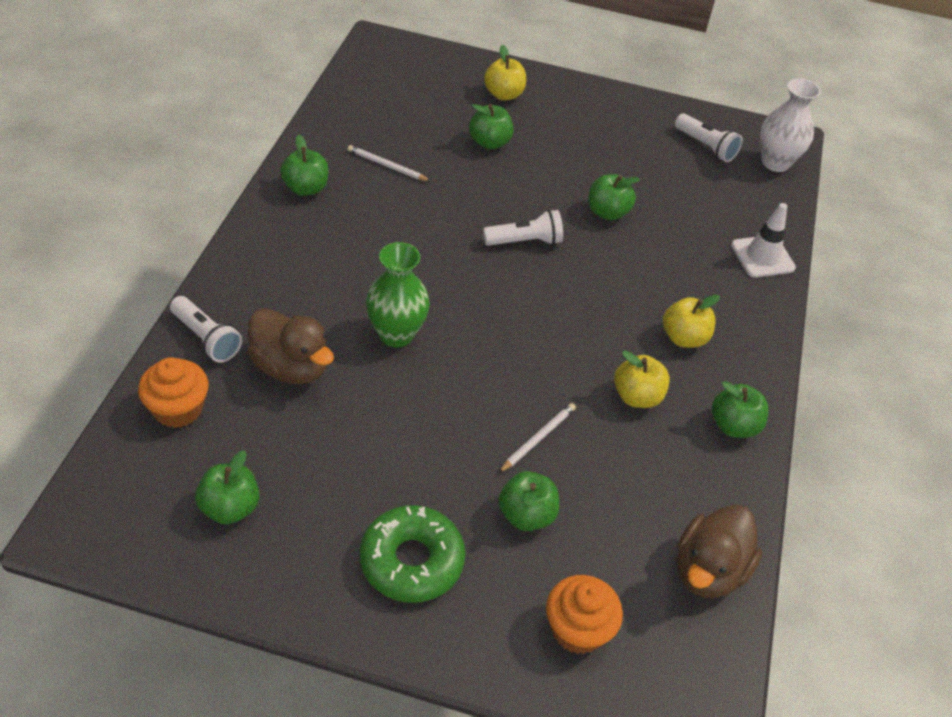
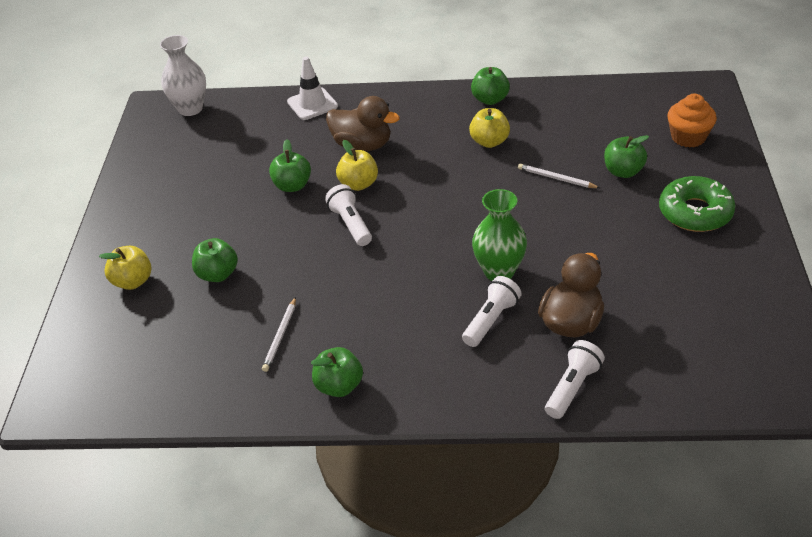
camera: 95 degrees left, 5 degrees down
(178, 409) = (657, 377): orange cupcake -> none
(230, 508) = (722, 312): green apple -> none
(684, 338) = (419, 129): yellow apple -> yellow apple (358, 184)
(706, 146) = (180, 146): white flashlight -> white flashlight (491, 320)
(708, 571) = (611, 96): brown duck -> brown duck (362, 145)

